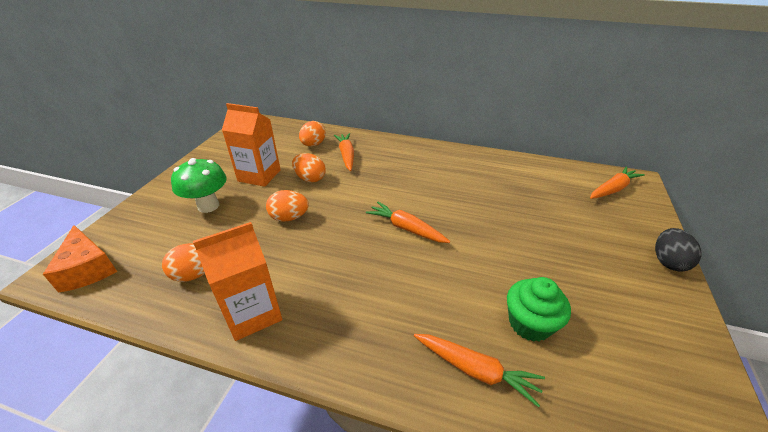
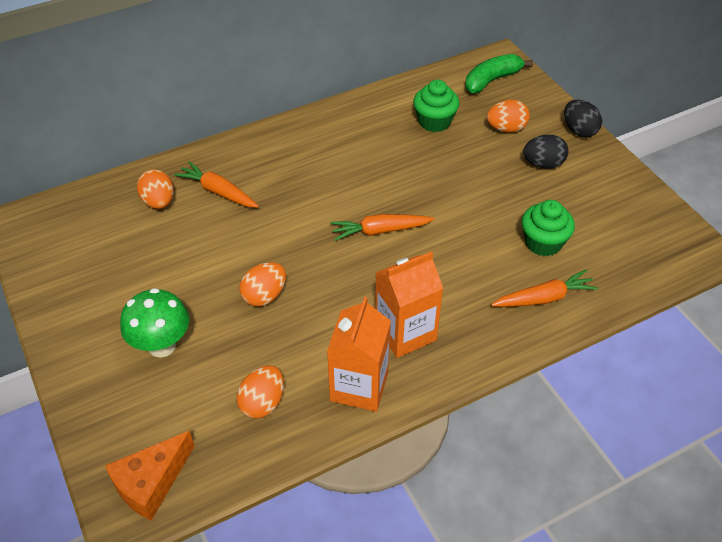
camera: 45 degrees left, 10 degrees up
(87, 269) = (151, 483): orange cheese -> orange cheese turned 120 degrees clockwise
(259, 175) = (159, 278): orange carton -> orange carton (405, 332)
(310, 179) = (221, 244): orange egg -> orange egg (506, 129)
(531, 190) = (434, 121): none -> green cupcake
(599, 265) = (543, 164): none -> black egg
(612, 189) = (492, 80): orange carrot -> green banana

